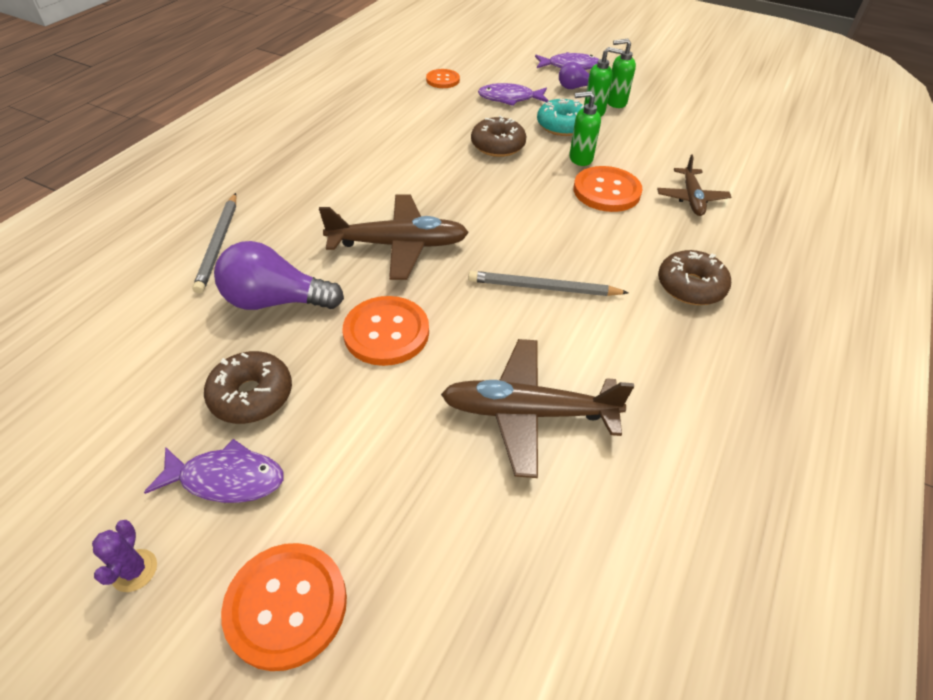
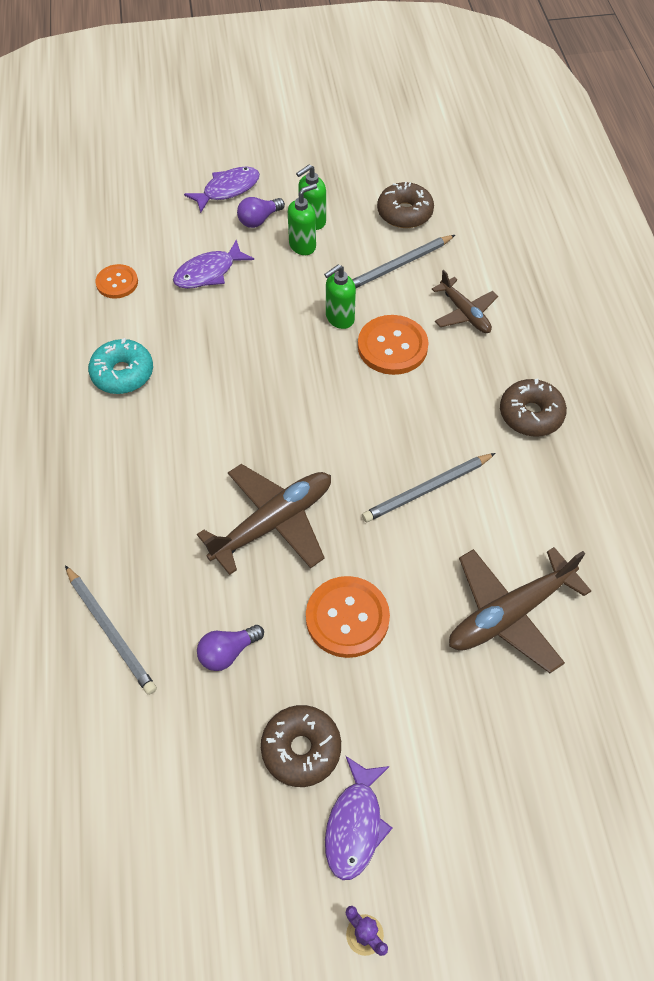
camera: 35 degrees left, 10 degrees up
(227, 479) = (355, 825): purple fish -> purple fish turned 135 degrees clockwise
(276, 301) = (228, 652): purple light bulb -> purple light bulb, size x0.57
(286, 606) = (485, 872): orange button -> none
(498, 145) = (253, 346): brown donut -> brown donut (404, 213)
(562, 126) = (289, 283): turquoise donut -> turquoise donut (122, 373)
(661, 150) = (398, 265): none -> grey pencil

